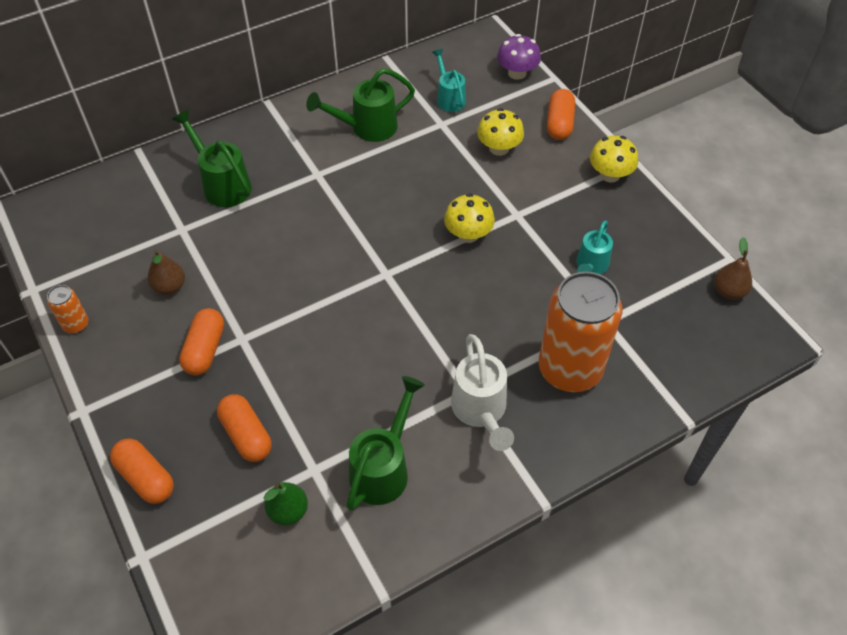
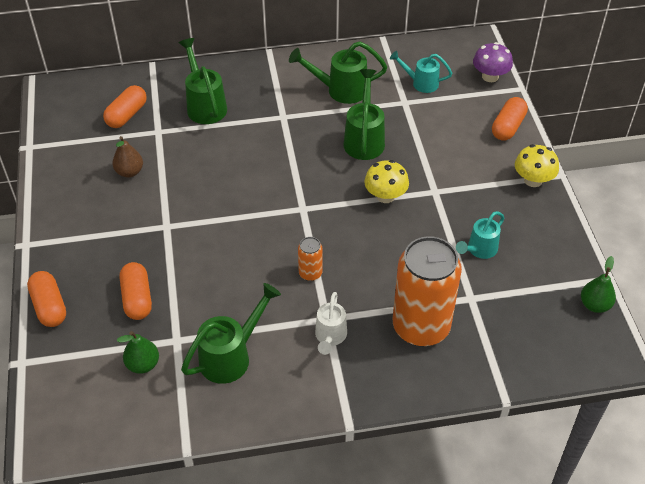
camera: 20 degrees right, 5 degrees down
(76, 324) = (49, 180): orange can -> orange can (310, 273)
(205, 349) = (135, 226): orange capsule -> orange capsule (127, 115)
(417, 177) = (364, 139): none -> green watering can
(449, 98) = (421, 83): turquoise watering can -> turquoise watering can turned 75 degrees counterclockwise
(480, 411) = (330, 337): white watering can -> white watering can, size x0.66
(499, 148) = (445, 134): yellow mushroom -> none
(728, 291) = (594, 305): brown pear -> green pear

